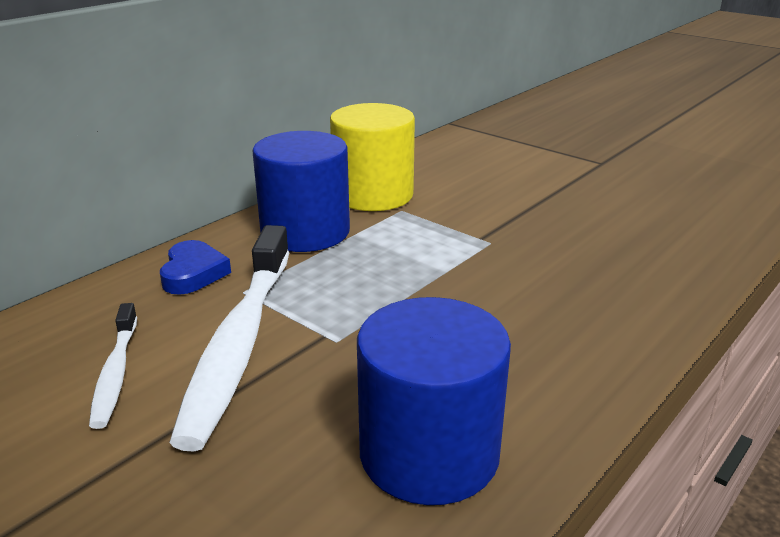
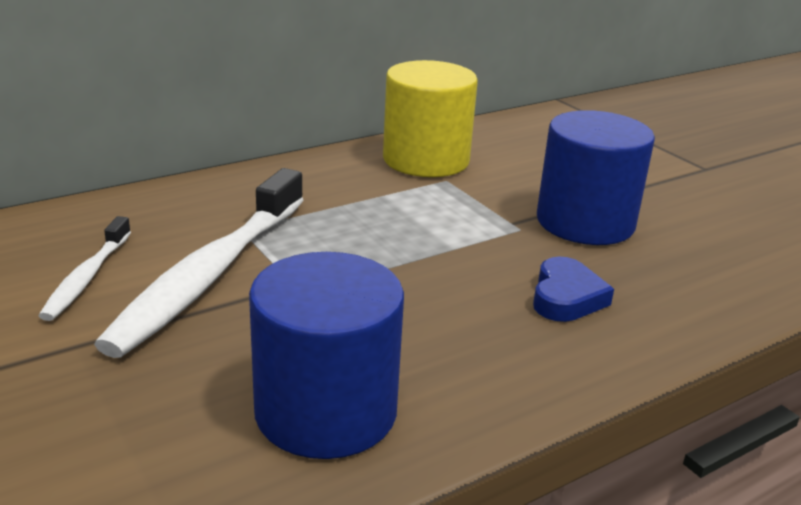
camera: 15 degrees right, 0 degrees up
(193, 273) = (205, 203): blue heart -> blue heart (566, 297)
(305, 232) = (334, 184): blue cylinder -> blue cylinder (585, 222)

